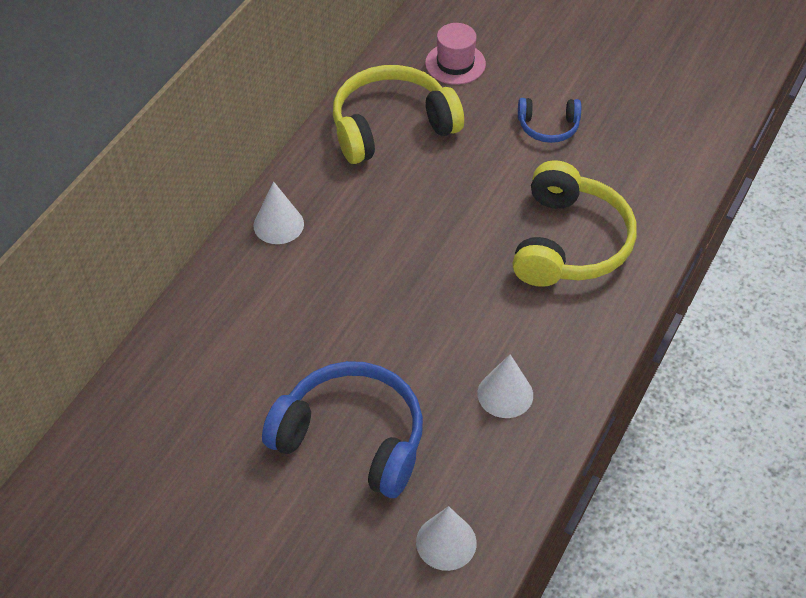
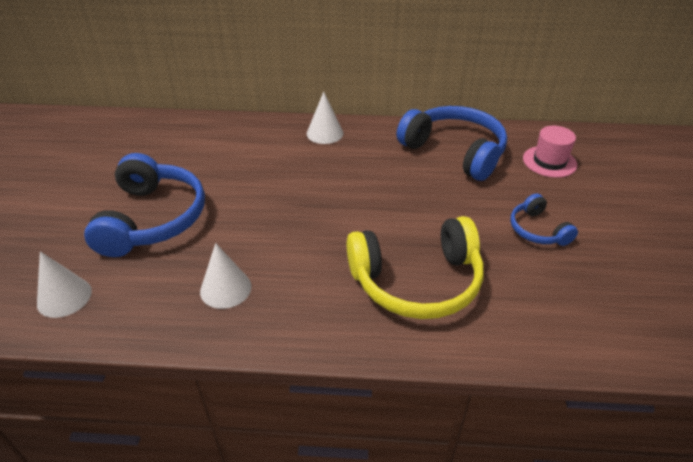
camera: 65 degrees right, 10 degrees down
(391, 127) = (454, 152): yellow headphones -> blue headphones

